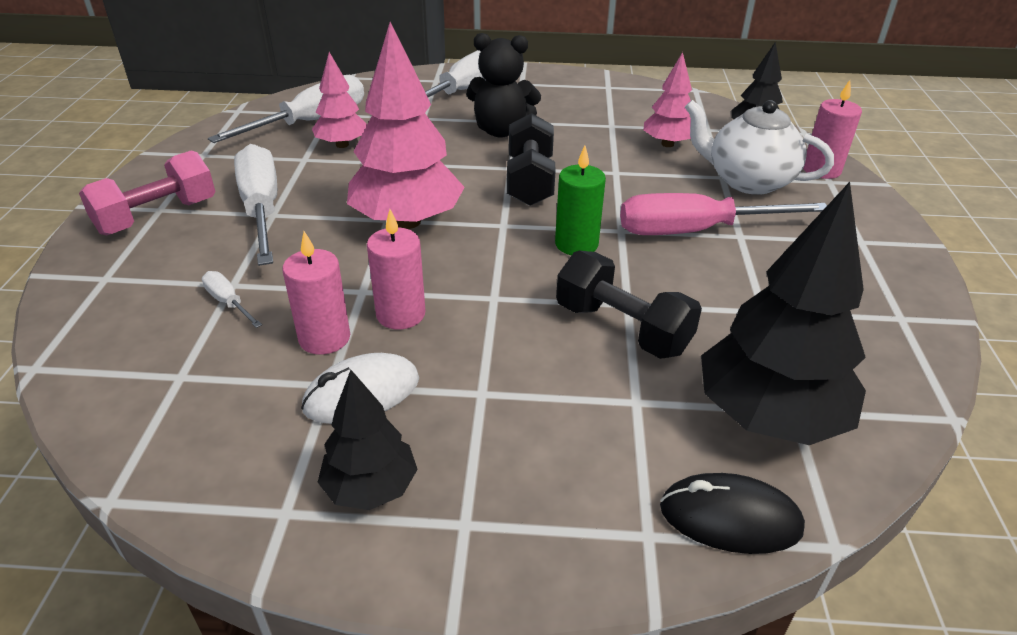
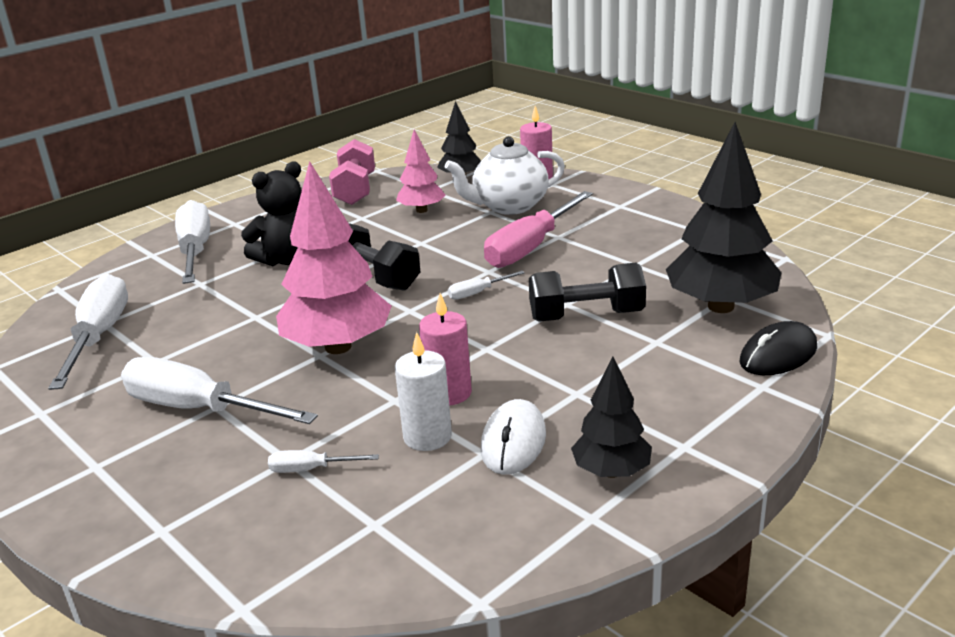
camera: 45 degrees left, 10 degrees down
(157, 216) = (107, 471): pink dumbbell -> pink dumbbell (355, 190)
(324, 338) = (427, 437): pink candle -> white candle
(342, 145) = (169, 335): pink tree -> none
(576, 244) = (478, 293): green candle -> white screwdriver

